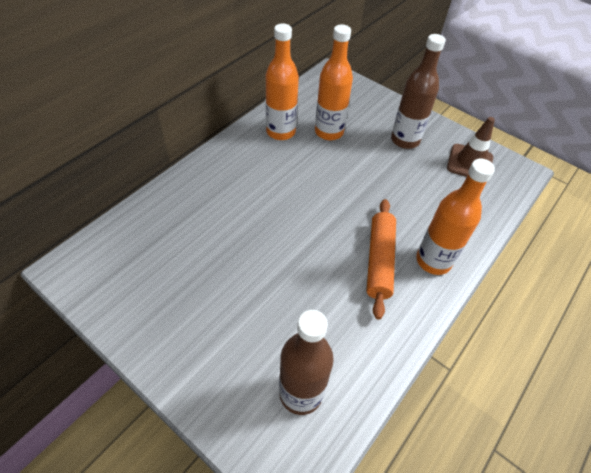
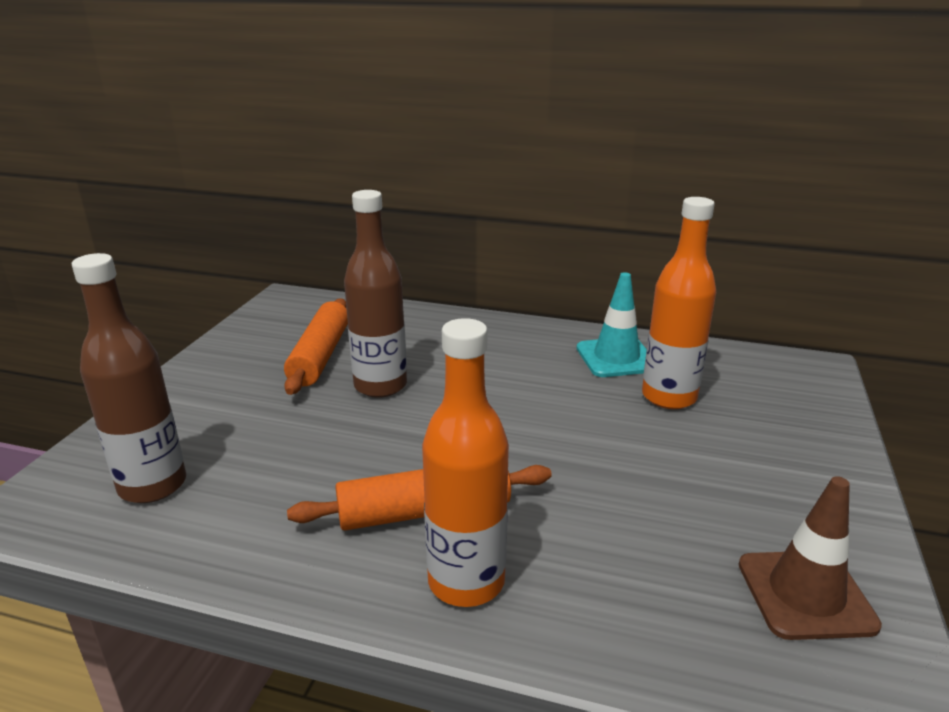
camera: 70 degrees right, 25 degrees down
(185, 267) = (320, 356): none -> orange rolling pin
(281, 132) = (616, 358): orange bottle -> turquoise traffic cone
(405, 140) = (755, 483): brown bottle -> brown bottle (380, 386)

